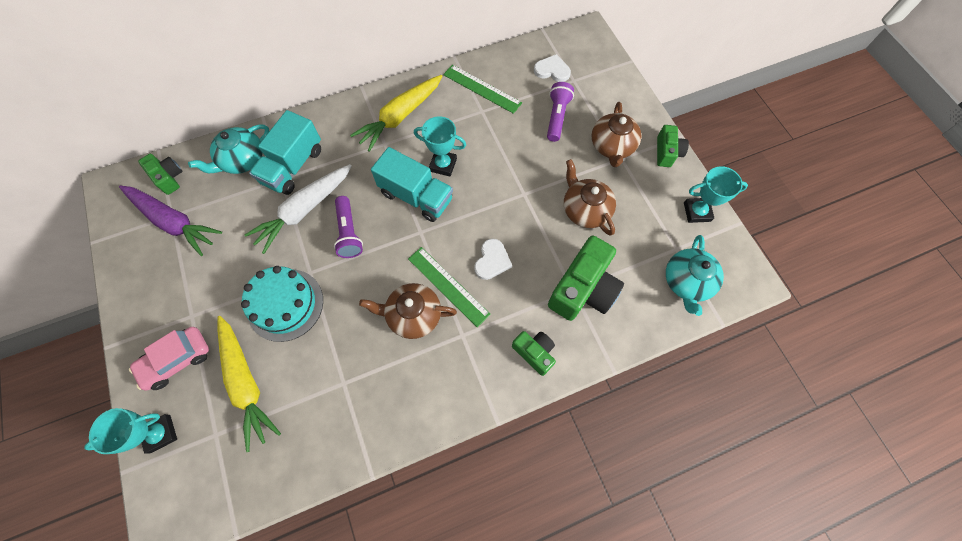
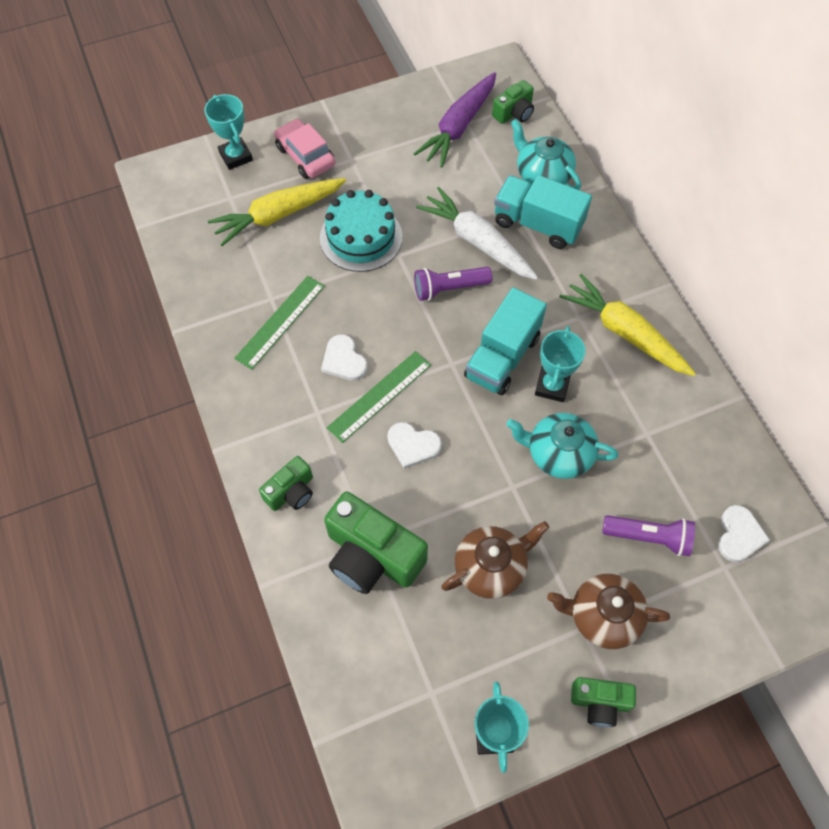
camera: 90 degrees right, 5 degrees down
(413, 315) = (344, 360): brown teapot -> white heart
(482, 89) = (687, 434): green ruler -> green ruler (280, 322)
(687, 282) = (379, 700): turquoise teapot -> turquoise teapot (558, 453)

